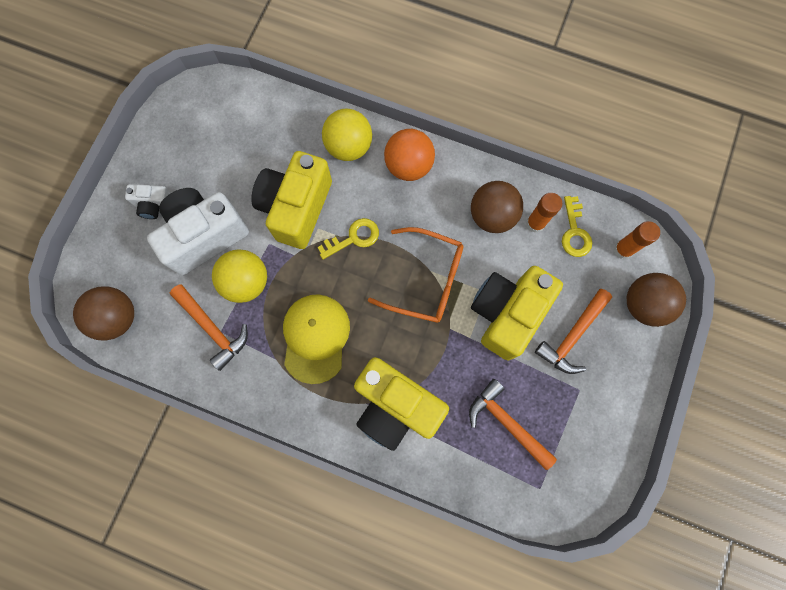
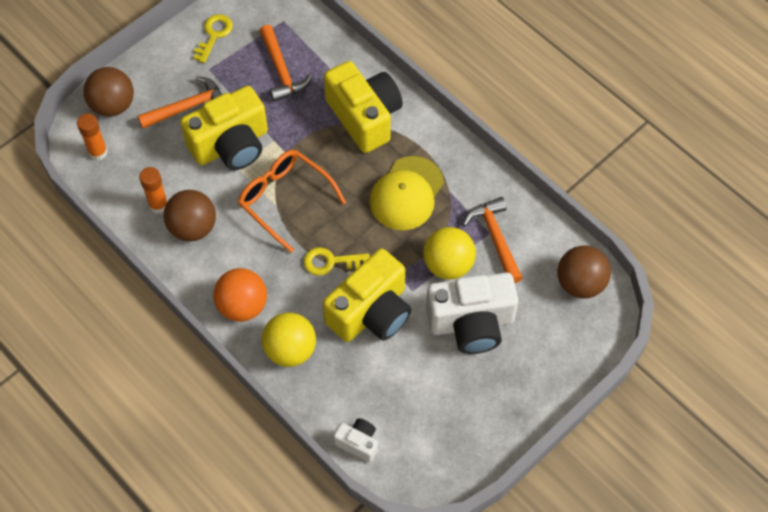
camera: 155 degrees left, 15 degrees down
(154, 205) = (510, 375): white camera -> white camera (358, 443)
(574, 232) = (129, 183): yellow key -> yellow key (214, 35)

